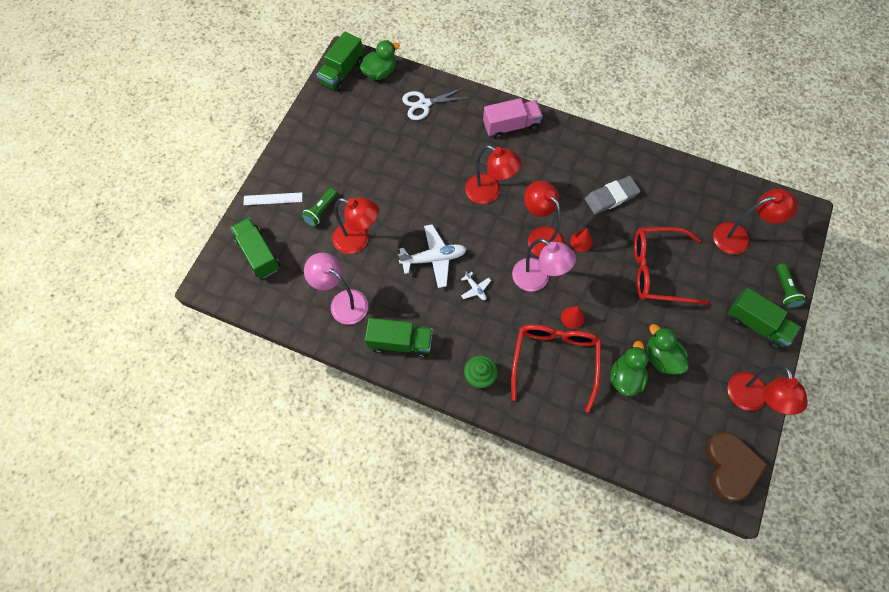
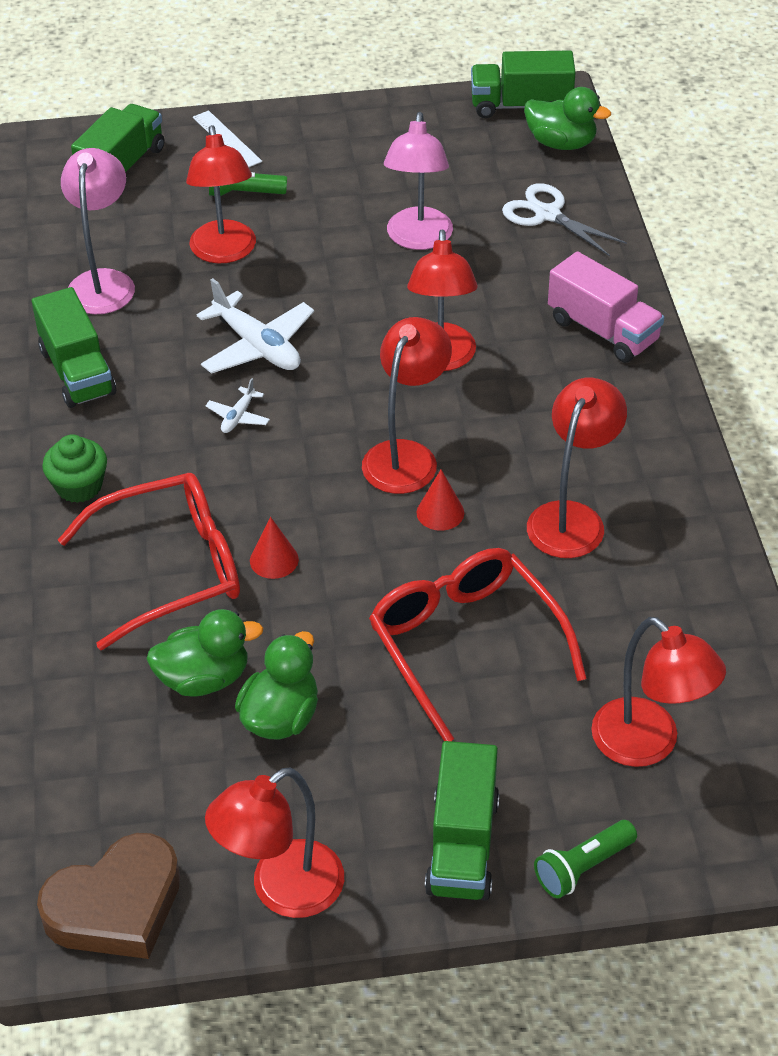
camera: 60 degrees right, 20 degrees down
(537, 279) = (316, 485): pink lamp -> pink lamp (418, 239)
(611, 197) = (571, 518): grey eraser -> red lamp

